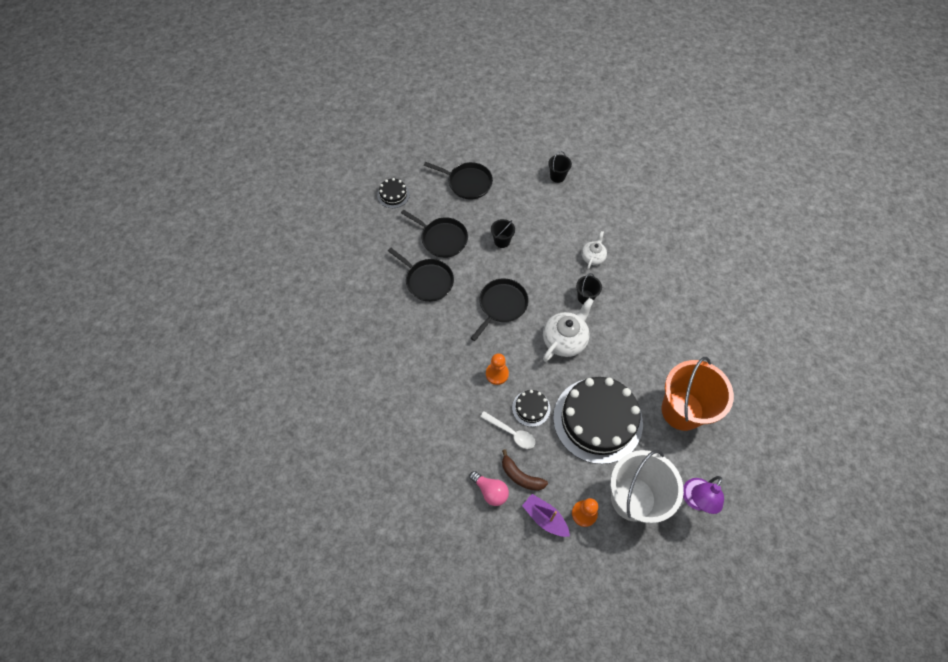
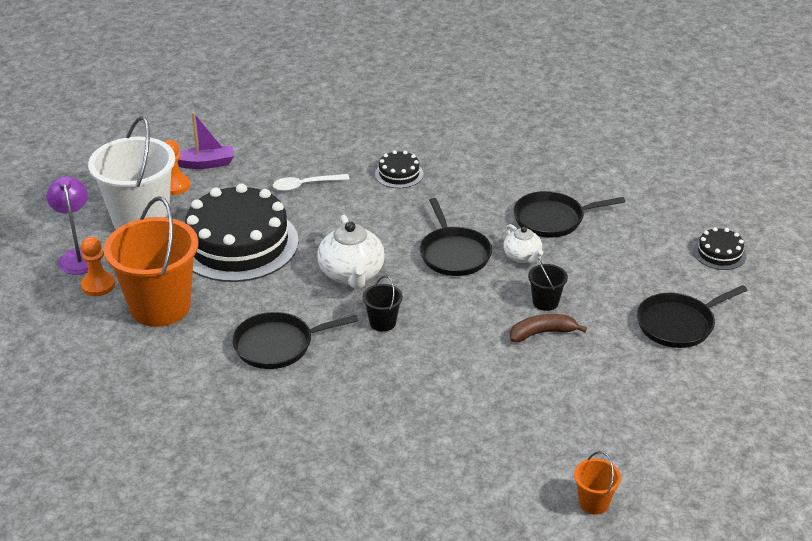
camera: 130 degrees right, 25 degrees down
(442, 239) = (603, 258): black pan -> black pan (278, 345)
(490, 491) = (272, 148): pink light bulb -> none
(497, 374) = (377, 208): orange pawn -> orange pawn (98, 285)
(521, 476) = (259, 170): brown banana -> brown banana (542, 333)
(531, 408) = (311, 210): black cake -> black cake (399, 174)
(557, 176) = (602, 416): black bucket -> none
(593, 257) = (429, 365): white teapot -> white teapot (522, 257)
(607, 153) = (593, 502): none -> orange bucket

